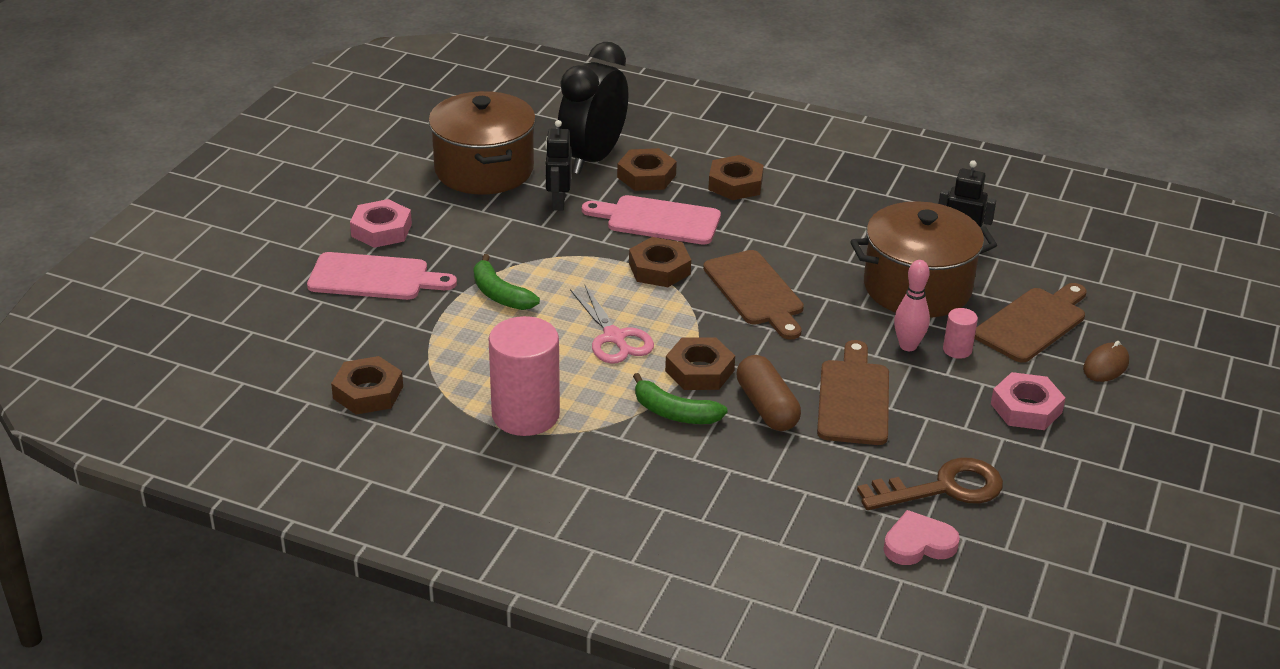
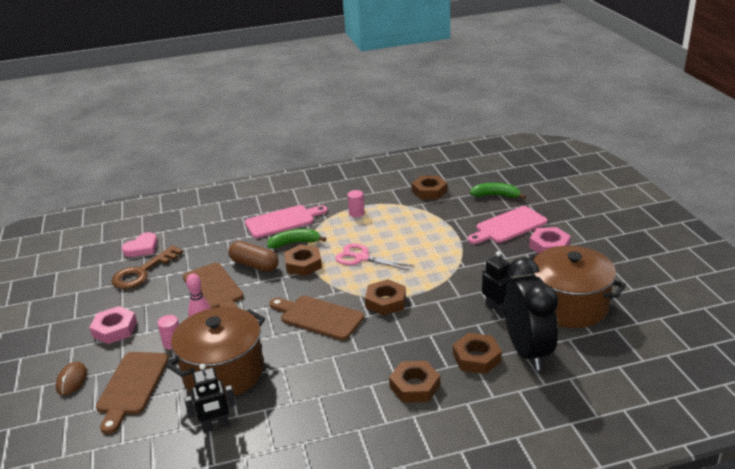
camera: 145 degrees right, 5 degrees down
(500, 294) = (442, 248): green banana -> green banana (496, 196)
(525, 415) = (356, 213): pink cylinder -> pink cylinder, size x0.45
(658, 220) = (426, 330): pink cutting board -> pink cutting board (283, 221)

